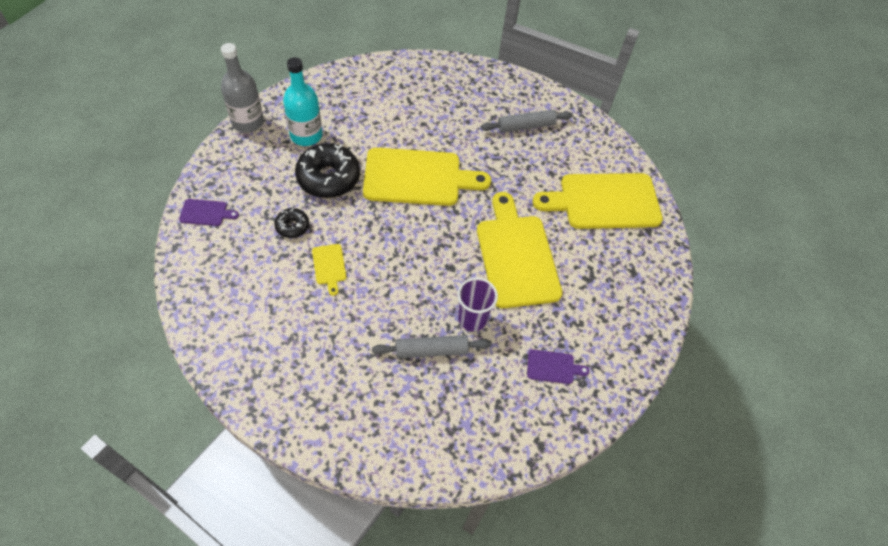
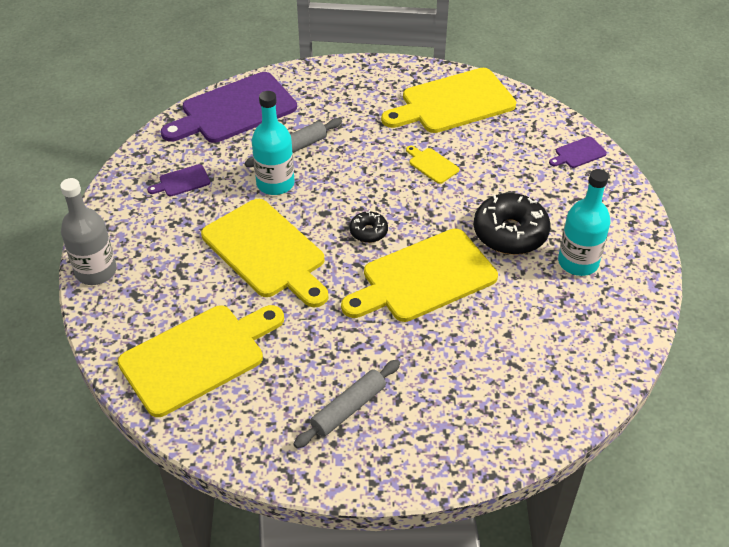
camera: 155 degrees right, 10 degrees down
(247, 325) = (453, 102): none -> yellow cutting board
(248, 122) = (648, 245): grey bottle -> grey bottle (96, 271)
(292, 226) = (495, 178): black donut -> black donut (368, 232)
(459, 439) = (234, 110): none -> purple cutting board
(472, 319) = (275, 183): purple cup -> turquoise bottle

